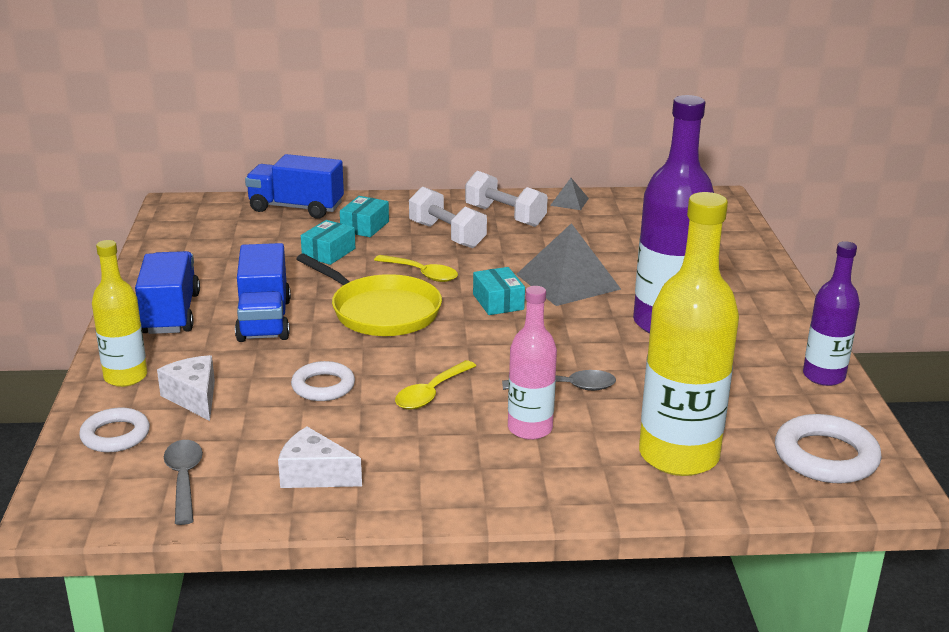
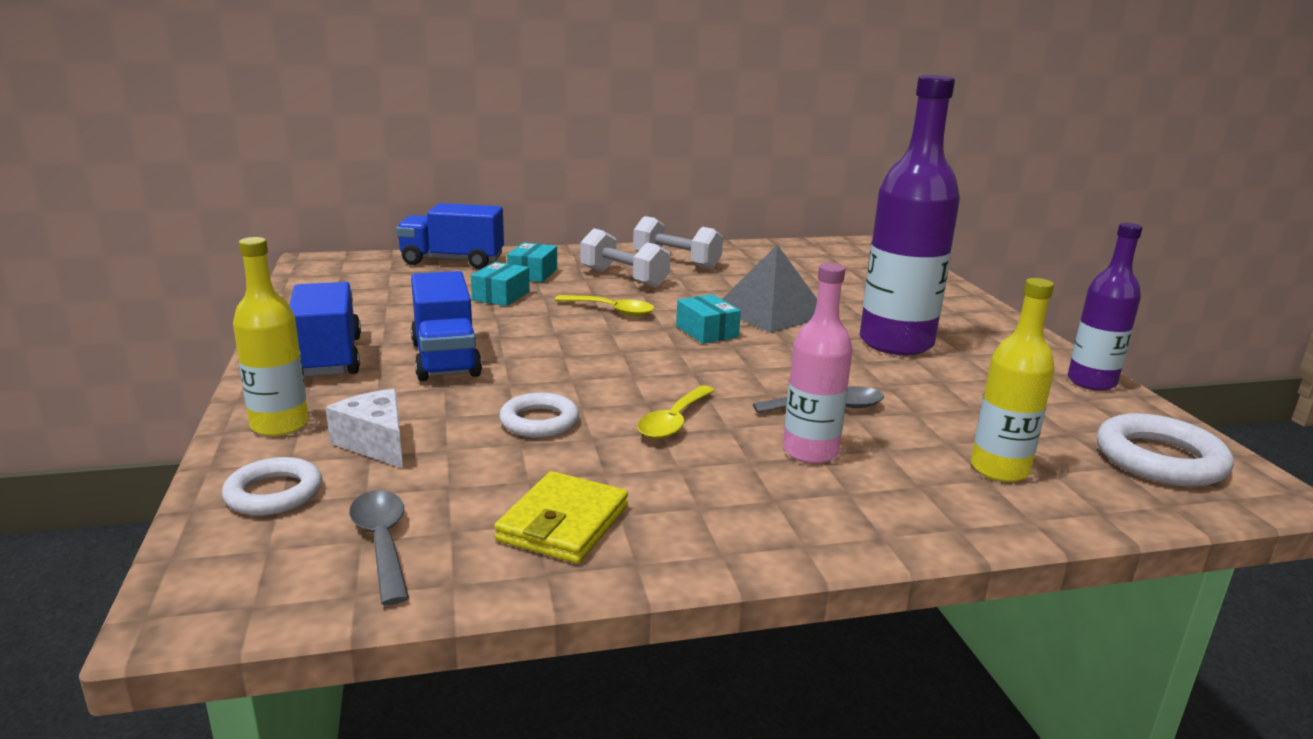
camera: 10 degrees left, 5 degrees down
(314, 475) = (563, 523): white cheese -> yellow wallet
(381, 311) = (580, 345): yellow pan -> none
(569, 202) = (734, 249): grey pyramid -> none
(678, 455) = (999, 469): yellow bottle -> yellow bottle, size x0.58

